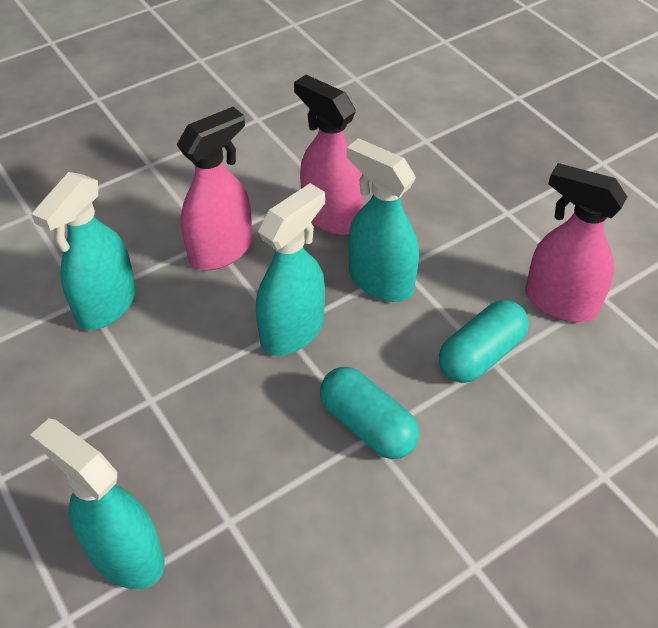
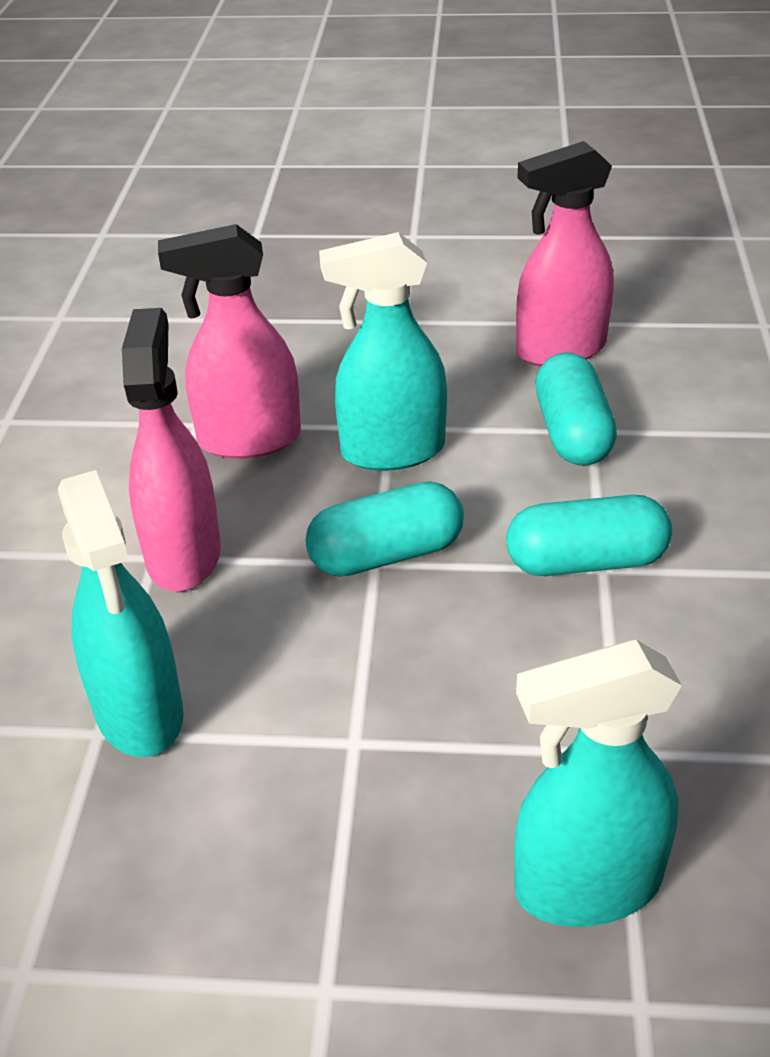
camera: 50 degrees left, 10 degrees down
(293, 331) = (386, 555): turquoise spray bottle -> turquoise capsule

